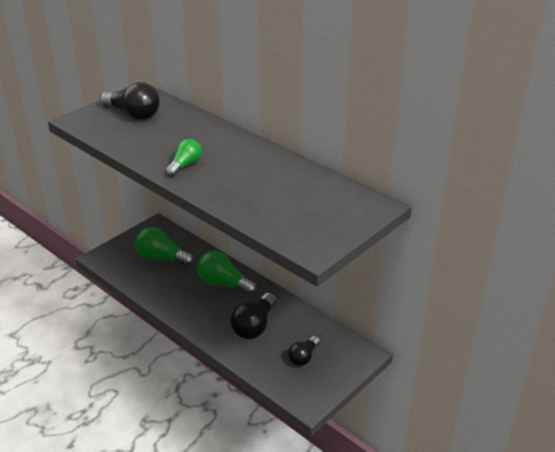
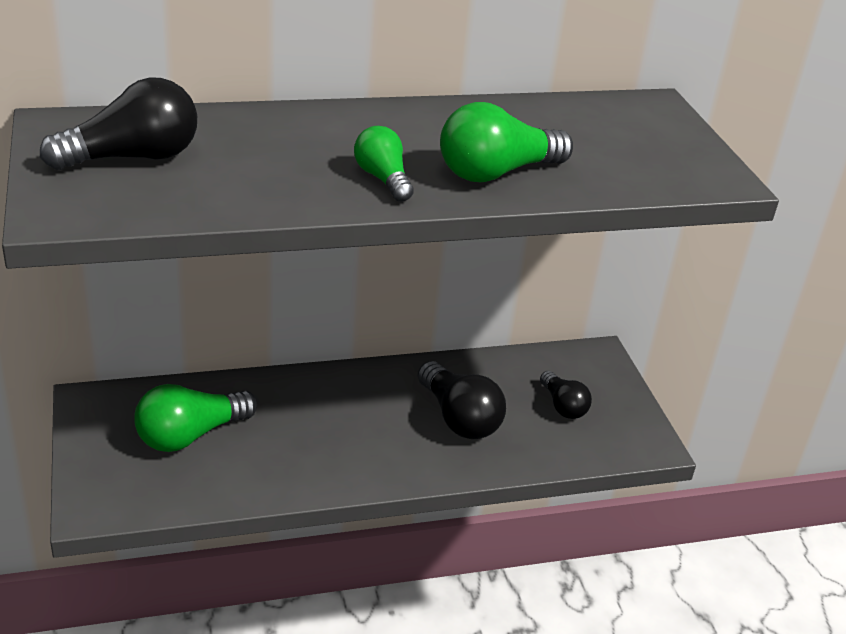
camera: 60 degrees left, 0 degrees up
(224, 284) = (333, 402): green light bulb -> green light bulb (496, 173)

